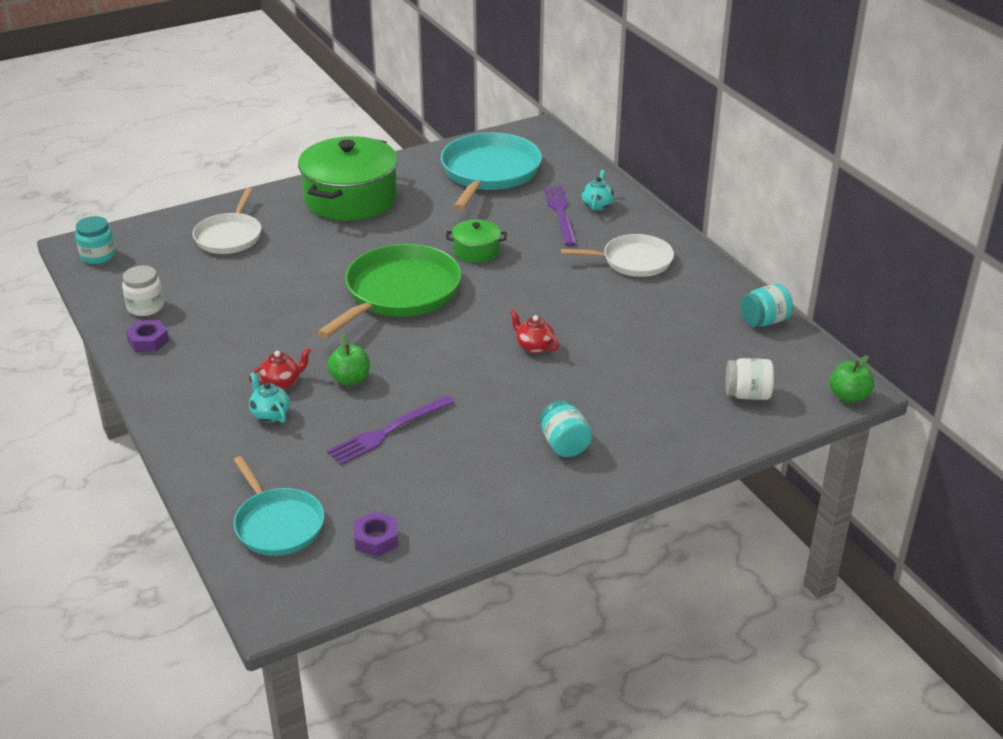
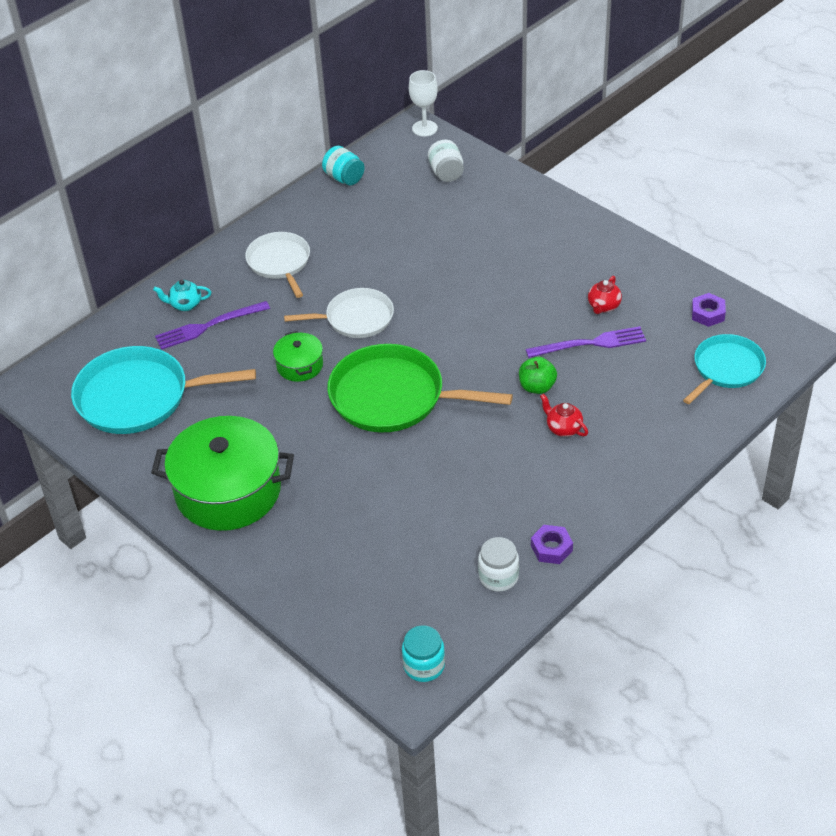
camera: 105 degrees left, 10 degrees up
(229, 236) = (341, 564): white pan -> white pan (355, 318)
(270, 414) = (608, 420): turquoise teapot -> none
(388, 431) = (590, 344): purple fork -> purple fork turned 45 degrees counterclockwise
(534, 346) = (437, 292): red teapot -> red teapot (603, 306)
(564, 444) = (553, 248): turquoise jar -> none
(848, 396) = (424, 128): green apple -> white goblet

